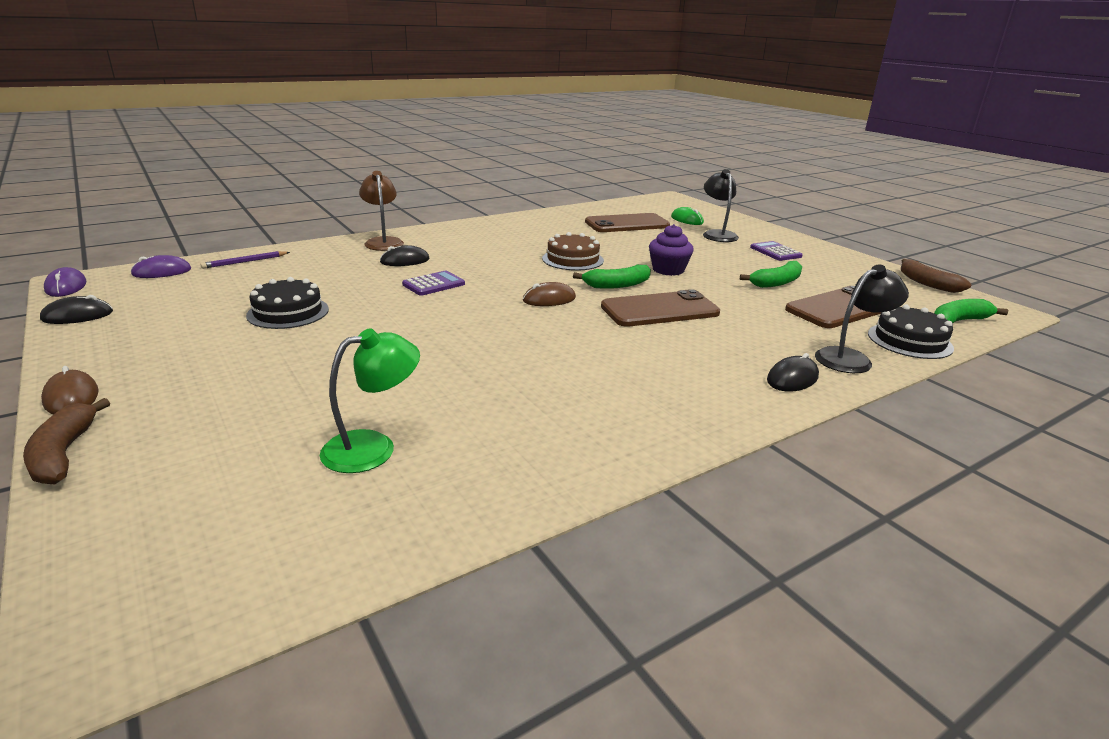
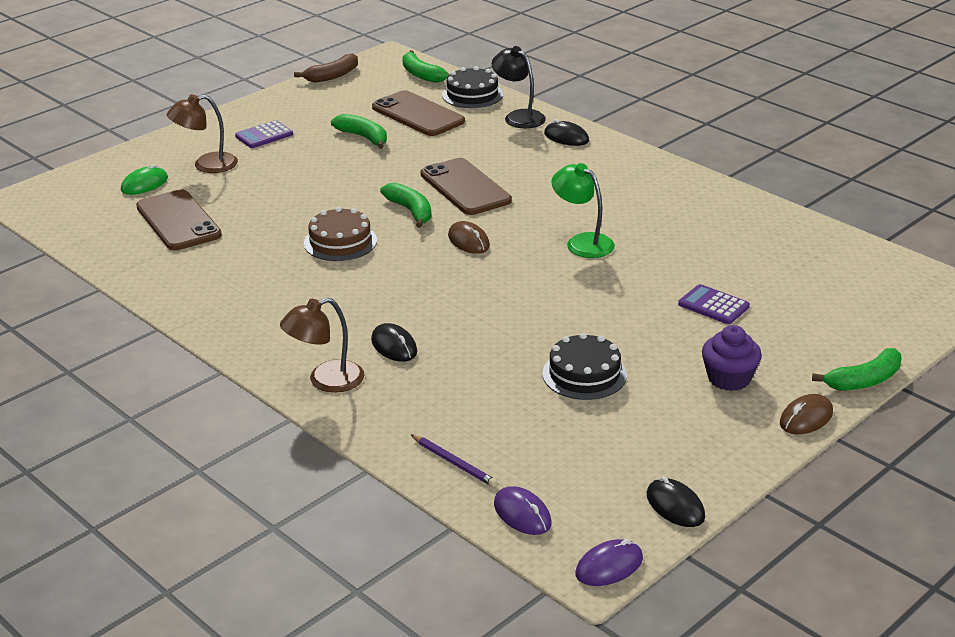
camera: 100 degrees left, 5 degrees up
(64, 454) = (864, 380): brown banana -> green banana
(373, 447) = (764, 268): green lamp -> green lamp (582, 242)
(433, 284) = (462, 310): purple calculator -> purple calculator (713, 305)
(668, 270) = (351, 188): purple cupcake -> purple cupcake (729, 378)
(717, 234) = (206, 165): black lamp -> brown lamp

